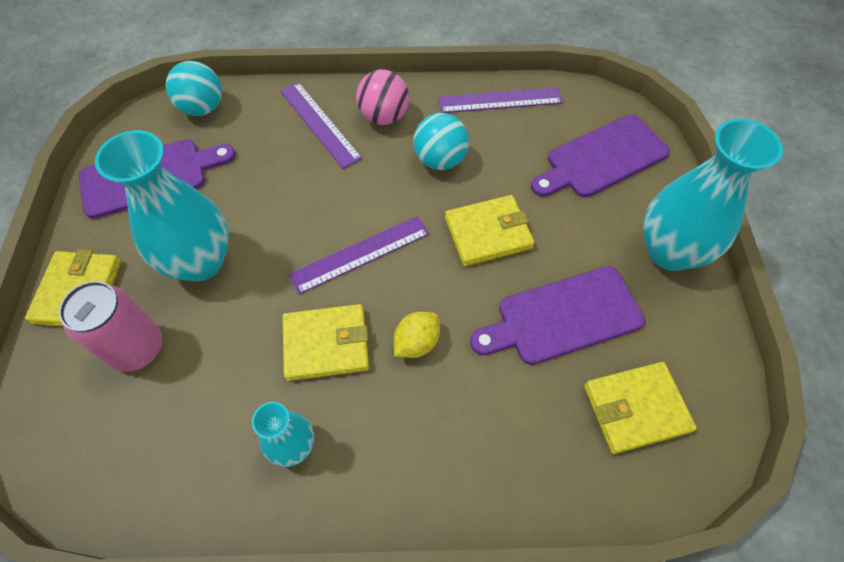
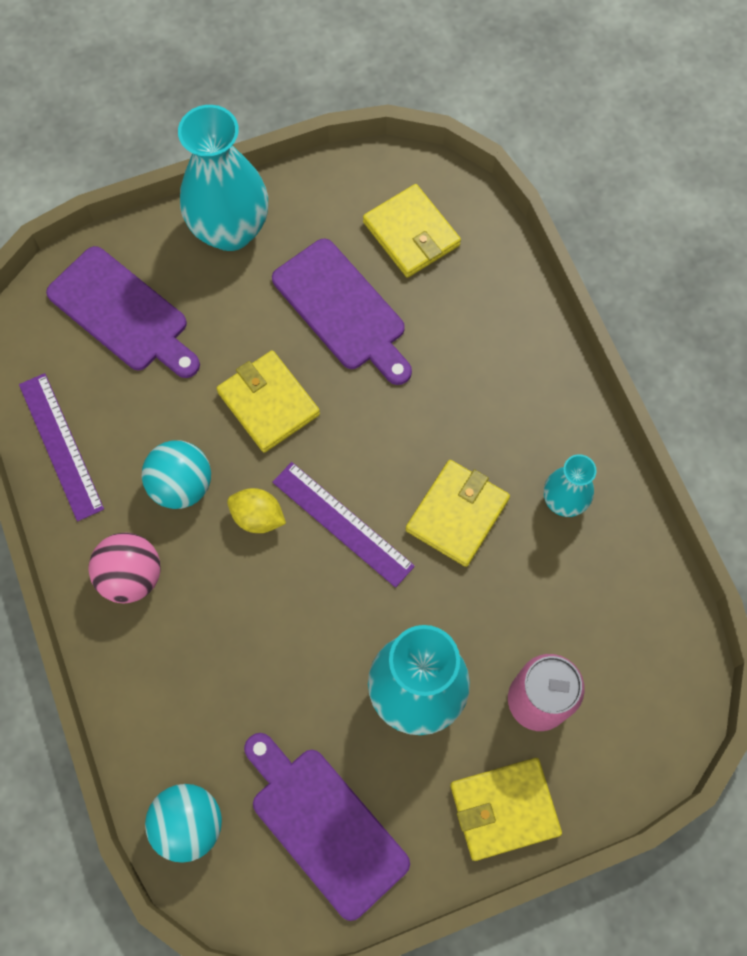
camera: 110 degrees left, 10 degrees up
(319, 123) = (168, 652): purple ruler -> none
(326, 344) = (457, 514): yellow wallet -> yellow wallet turned 60 degrees clockwise
(416, 342) = (422, 431): yellow lemon -> yellow lemon (258, 517)

